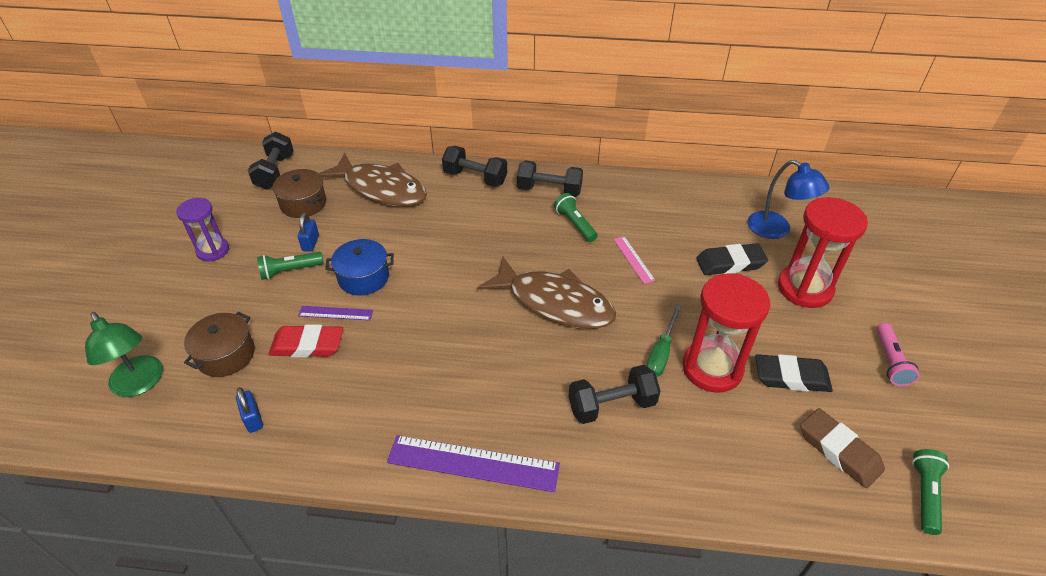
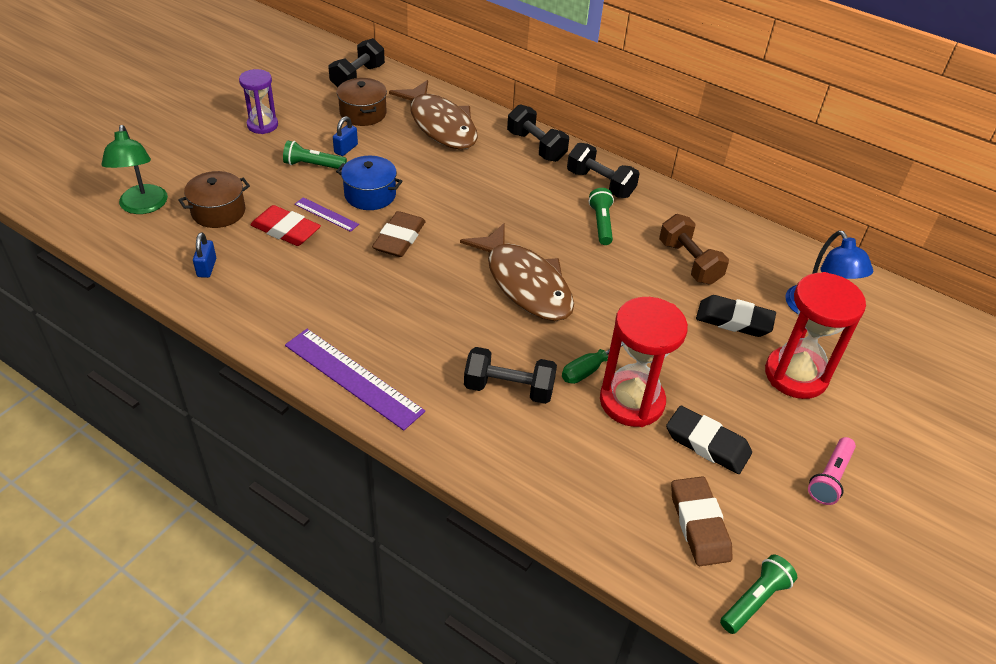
camera: 25 degrees right, 0 degrees up
(419, 308) = (399, 238): none -> brown eraser
(633, 259) = (634, 277): pink ruler -> none
(663, 229) = (689, 262): none -> brown dumbbell

